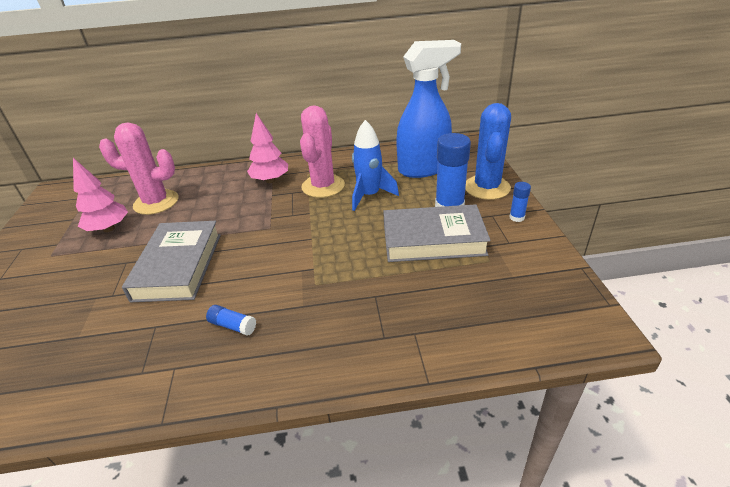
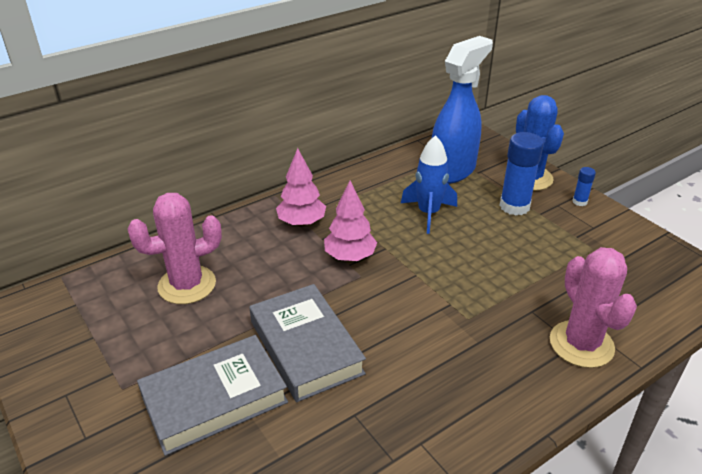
camera: 30 degrees left, 0 degrees up
(109, 229) = (162, 333): pink tree -> pink tree (350, 257)
(233, 325) = (433, 384): blue glue stick -> none
(323, 186) = (369, 215): pink cactus -> pink cactus (581, 344)
(433, 239) = (530, 242): grey book -> grey book (214, 399)

